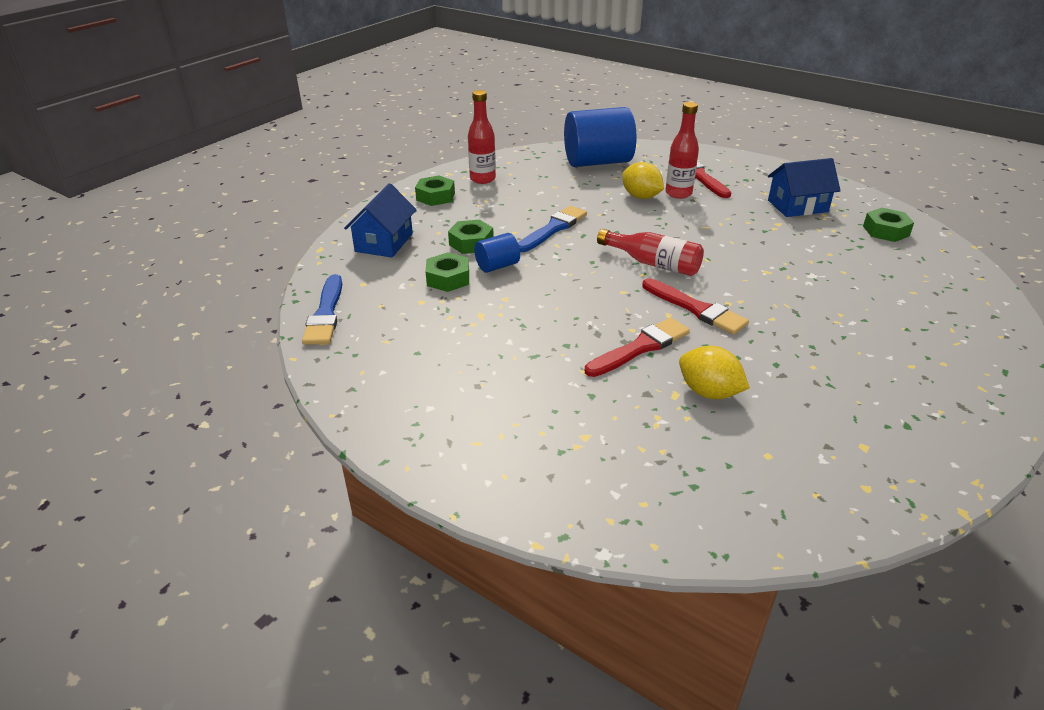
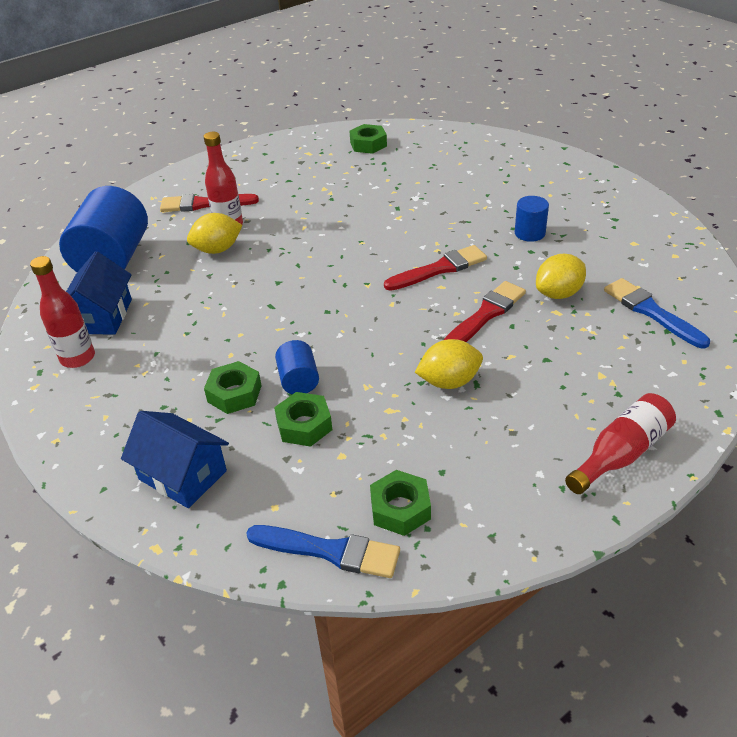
camera: 70 degrees left, 5 degrees up
(435, 196) = (91, 408): green nut -> green nut (400, 508)
(529, 339) = (449, 382): none -> yellow lemon
(553, 228) = (243, 323): blue brush -> blue brush (651, 312)
(640, 347) = (486, 314): red brush -> red brush turned 60 degrees clockwise
(653, 263) = (352, 274): red bottle -> red bottle (621, 454)
(797, 206) = (301, 170): blue house -> blue house (102, 316)
(811, 359) = (529, 233): none -> blue cylinder

